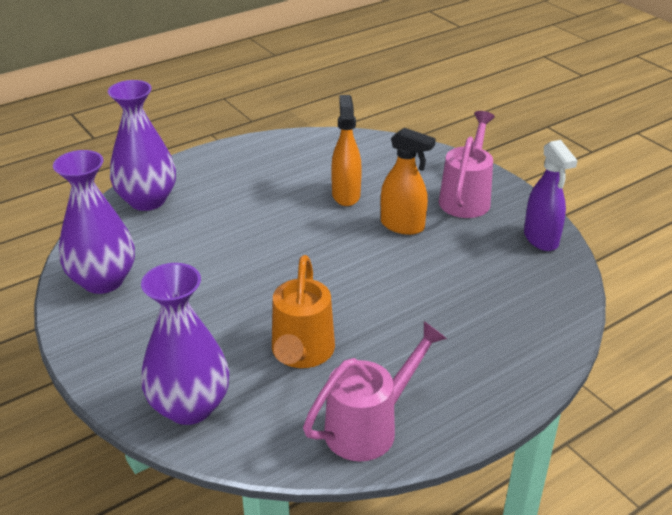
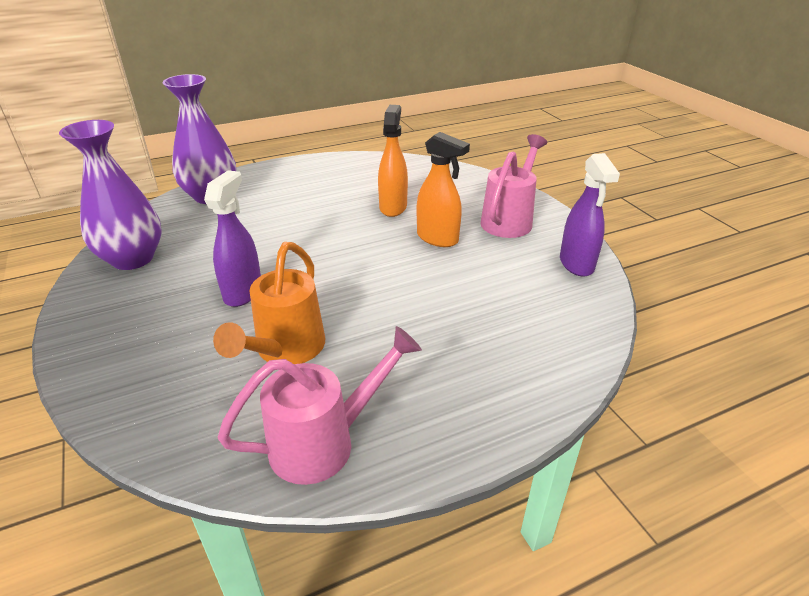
camera: 10 degrees right, 0 degrees up
(190, 406) = (143, 392): purple vase -> none
(235, 303) = (243, 292): none -> purple spray bottle

